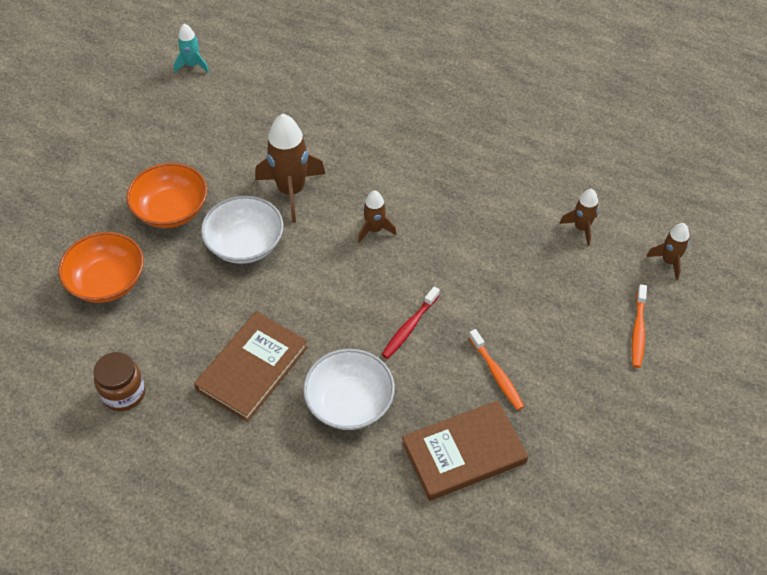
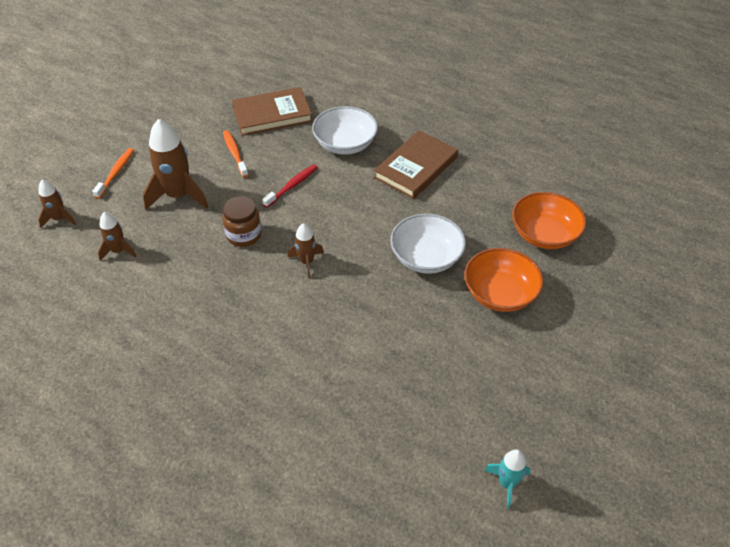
camera: 175 degrees left, 5 degrees down
(124, 393) = (510, 159): brown jar -> brown jar (244, 235)
(291, 191) = (383, 304): brown rocket -> brown rocket (178, 195)

